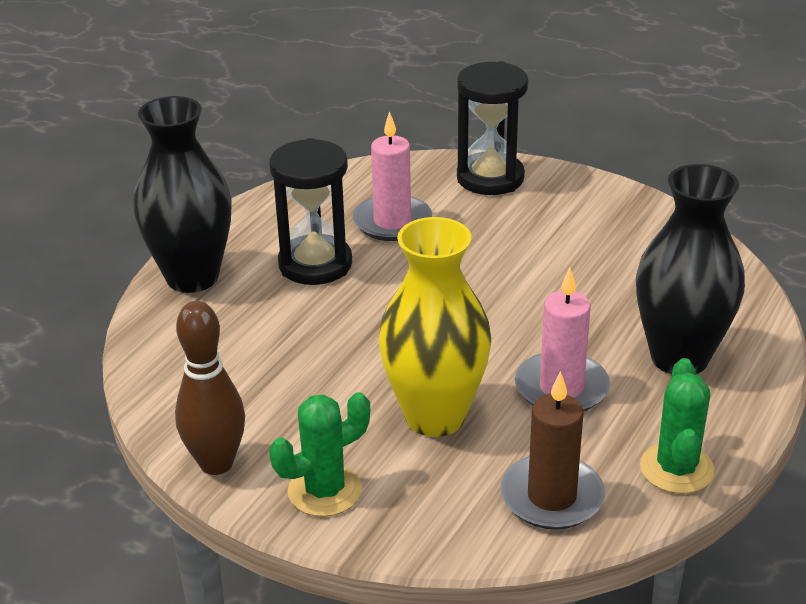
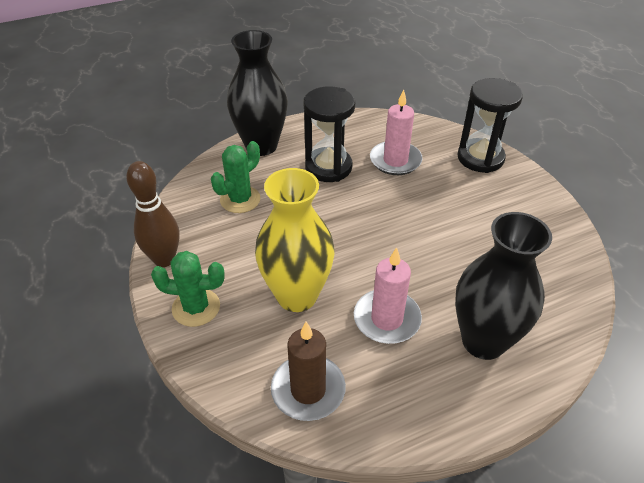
camera: 35 degrees right, 10 degrees up
(676, 469) = (403, 420): green cactus -> green cactus (240, 199)

